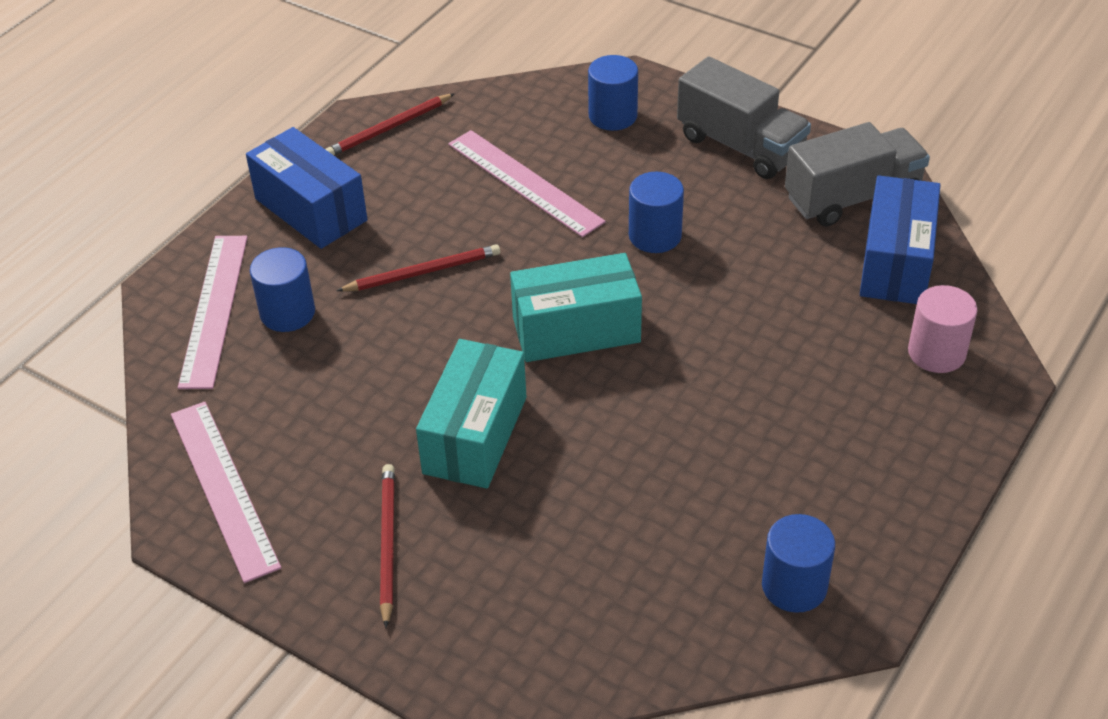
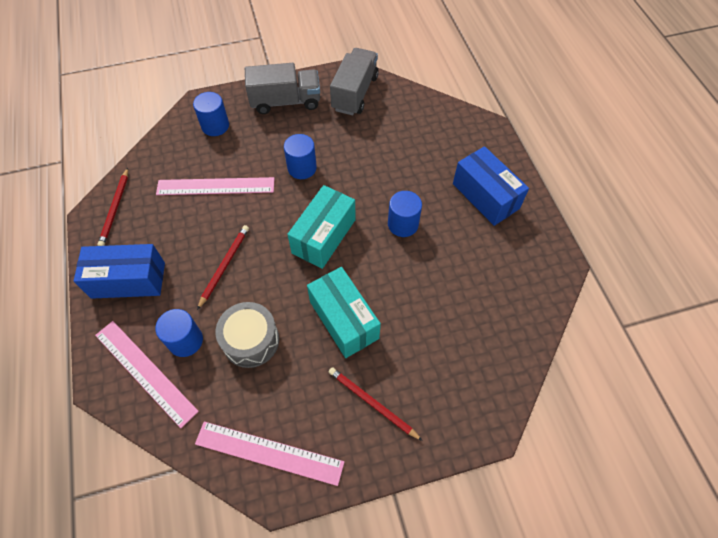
camera: 50 degrees left, 15 degrees up
(349, 368) = (251, 340): none -> grey drum
(794, 586) = (528, 270): blue cylinder -> blue cylinder (403, 224)
(895, 262) = (402, 109): blue box -> blue box (485, 196)
(936, 353) = (459, 135): pink cylinder -> none

